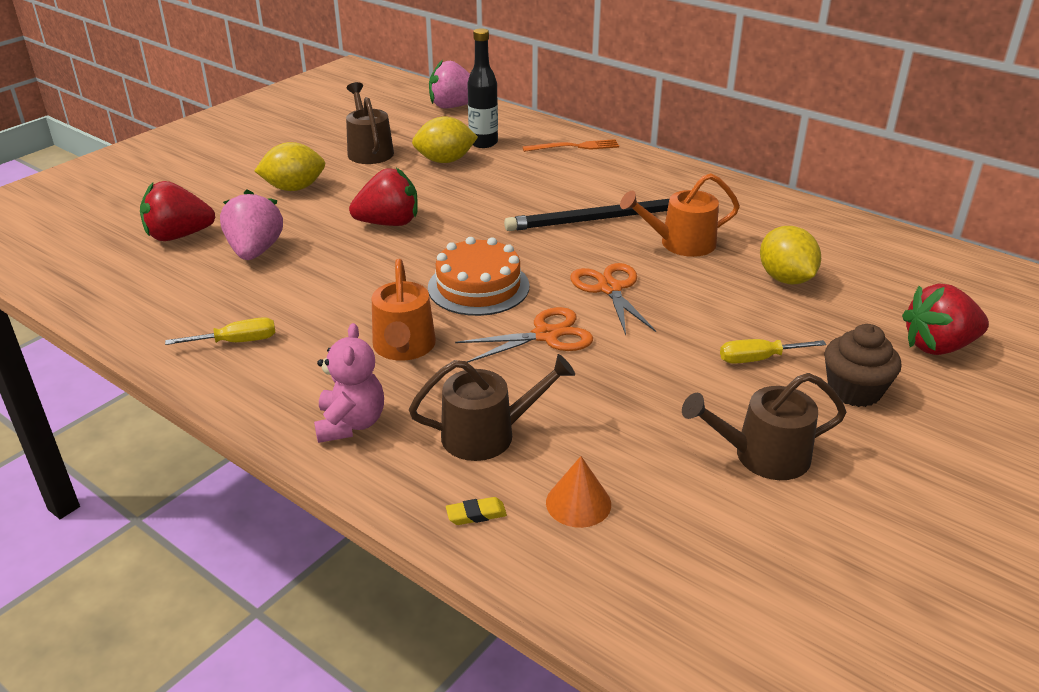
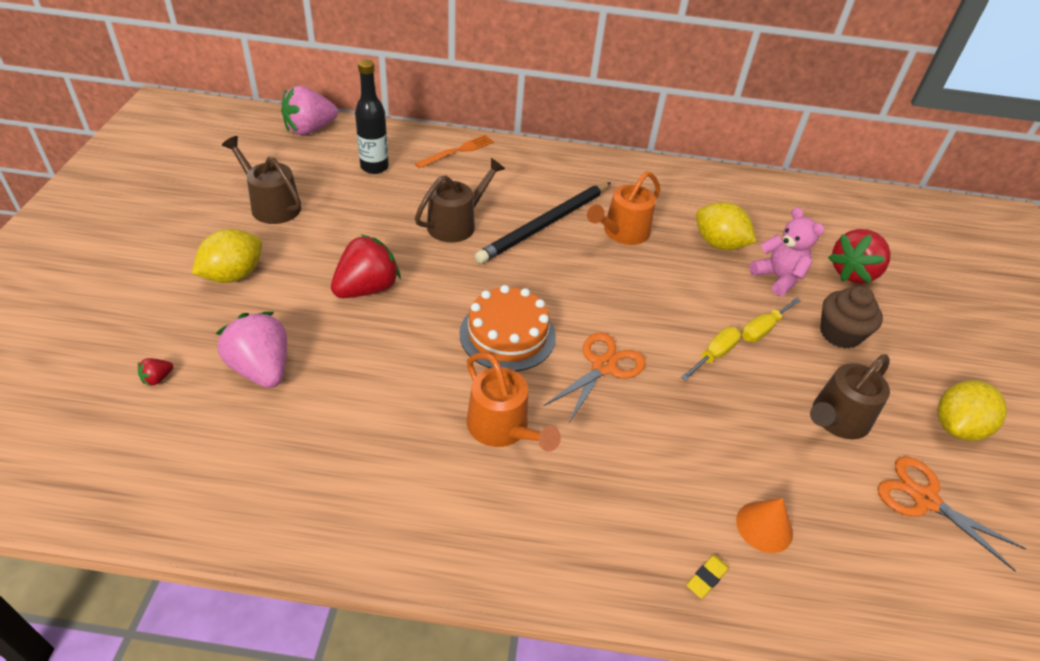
camera: 35 degrees left, 10 degrees up
(179, 236) = (157, 378): red strawberry -> red strawberry, size x0.41
(237, 342) = (342, 489): yellow screwdriver -> yellow screwdriver (714, 355)
(350, 424) = (531, 535): pink teddy bear -> pink teddy bear (778, 278)
(445, 161) = (357, 198): yellow lemon -> yellow lemon (957, 427)
(487, 434) = (646, 491): brown watering can -> brown watering can (456, 224)
(609, 288) = (609, 298): orange scissors -> orange scissors (924, 499)

